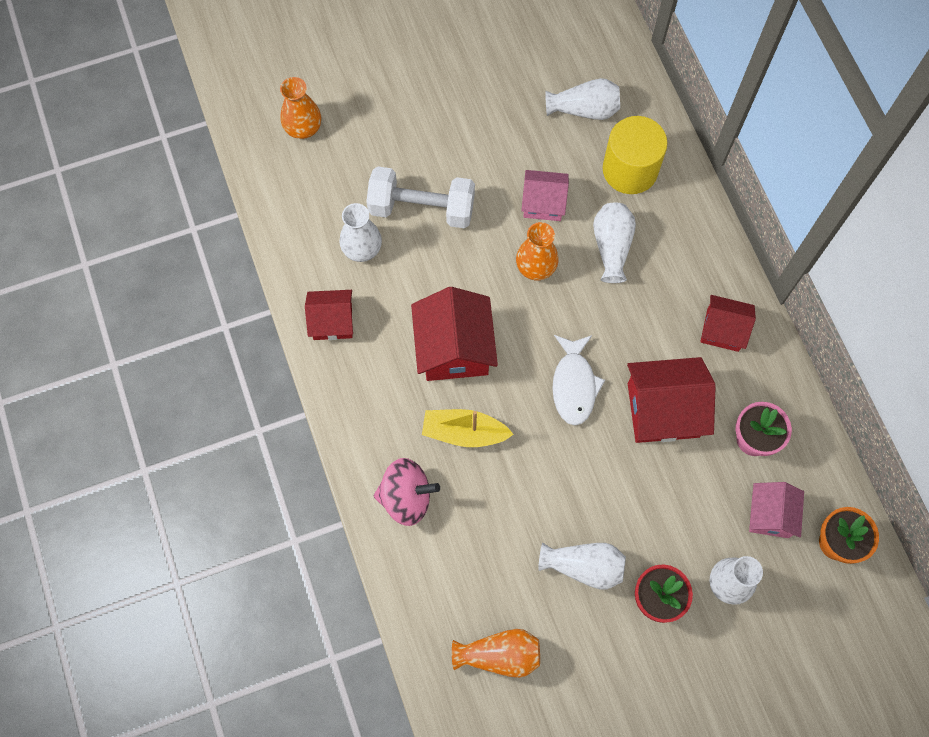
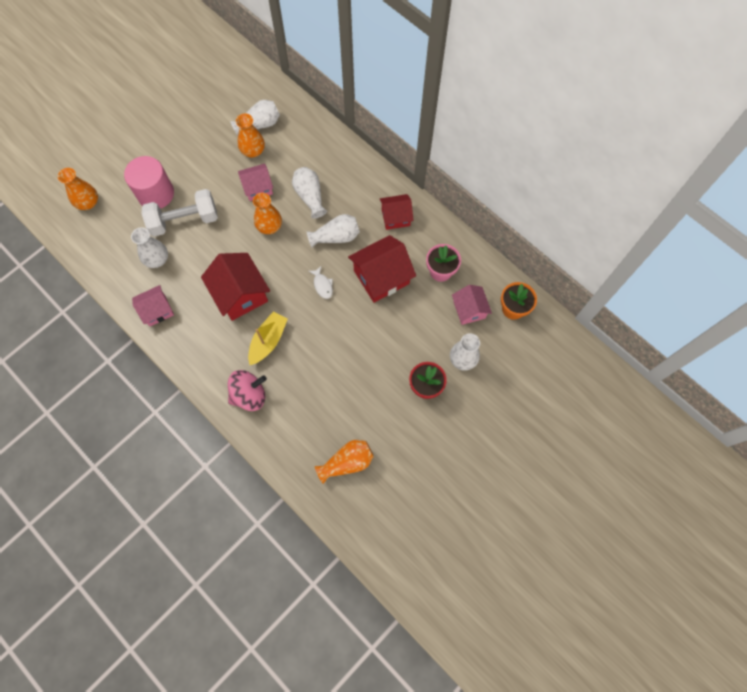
camera: 25 degrees left, 0 degrees up
(332, 321) = (157, 310): red house -> pink house
(399, 153) = (156, 194): none -> pink cylinder
(464, 432) = (268, 341): yellow boat -> yellow boat turned 135 degrees clockwise
(559, 145) = (253, 151): none -> orange vase
(574, 385) = (322, 285): white fish -> white fish, size x0.59
(584, 566) = (374, 387): white vase -> white vase (336, 237)
(630, 170) = (301, 148): yellow cylinder -> none

